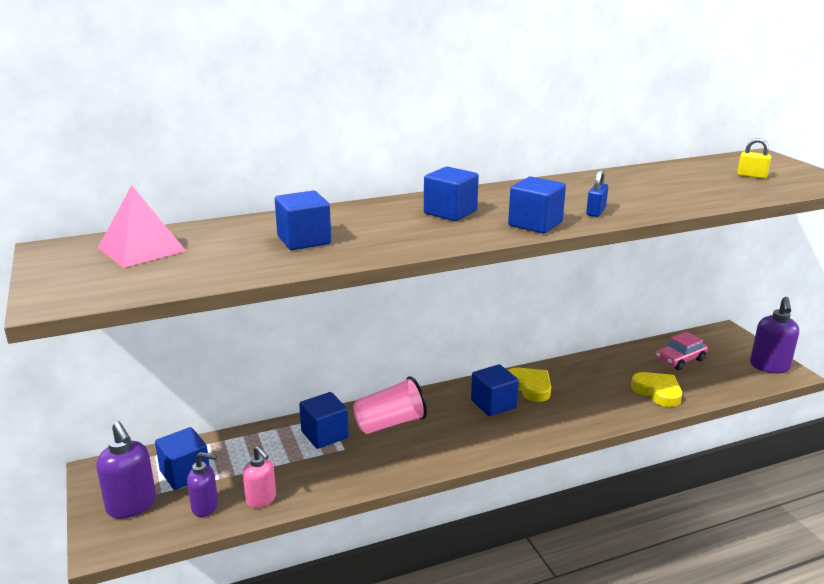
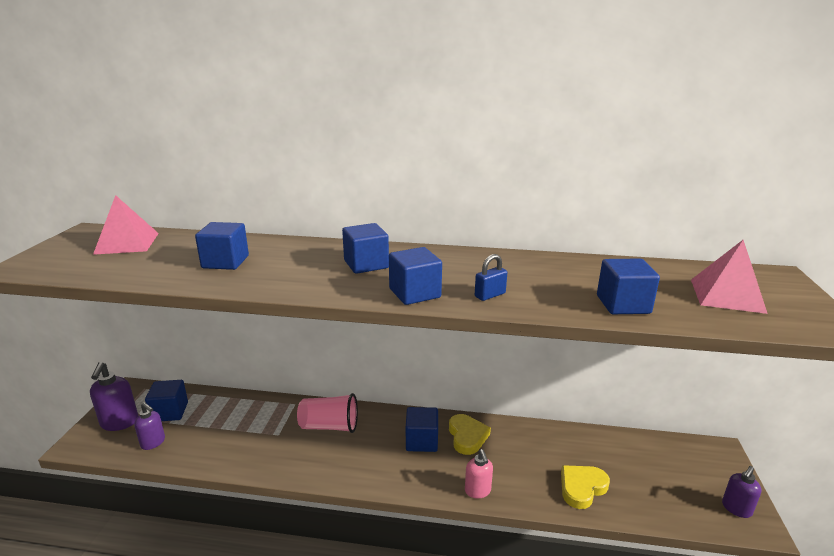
camera: 30 degrees right, 0 degrees up
(261, 499) = (188, 452): pink soap dispenser -> pink soap dispenser (478, 491)
(325, 435) = (278, 417): blue cube -> blue cube (623, 304)
(657, 392) = (582, 488): yellow heart -> yellow heart turned 120 degrees counterclockwise
(680, 360) = (638, 463): pink car -> none
(751, 176) = (727, 295): yellow padlock -> pink pyramid
(769, 367) = (736, 509): purple soap dispenser -> purple soap dispenser, size x0.65

